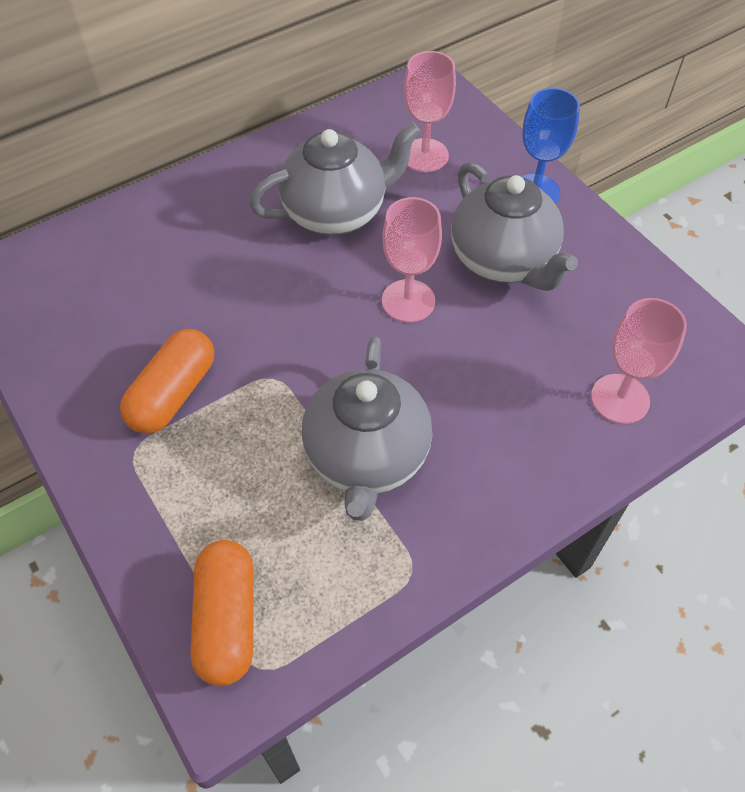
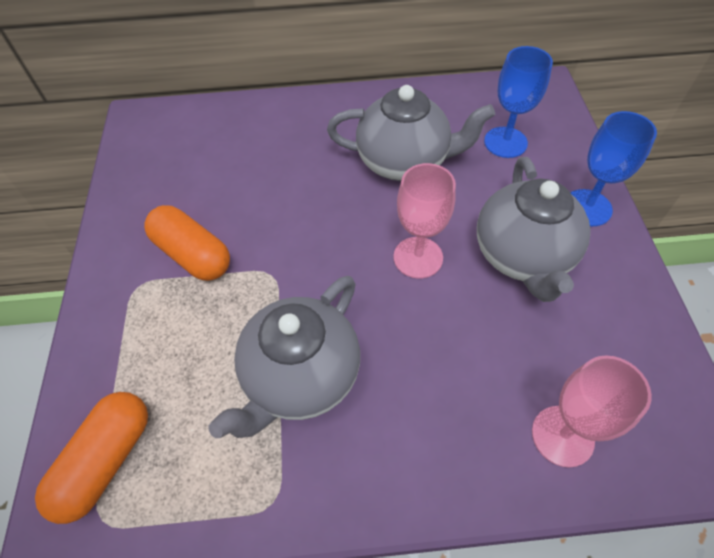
camera: 30 degrees right, 0 degrees up
(173, 393) = (193, 254): orange capsule -> orange capsule turned 75 degrees clockwise
(425, 155) = (505, 142): pink goblet -> blue goblet

